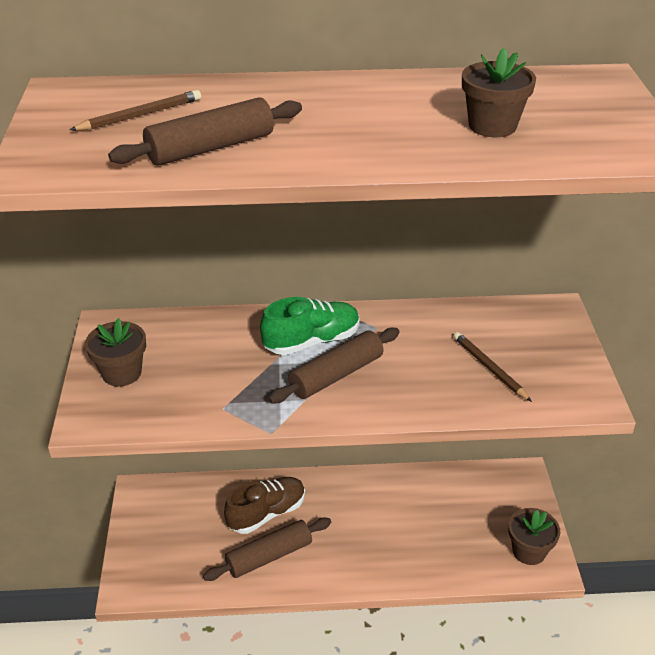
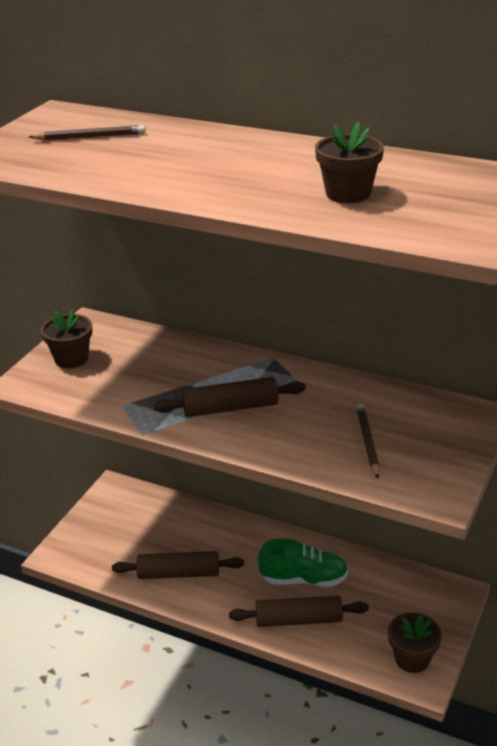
camera: 30 degrees right, 5 degrees down
(210, 148) = (110, 167): brown rolling pin -> brown rolling pin (298, 619)
(267, 513) = (200, 540): brown shoe -> none
(312, 341) = (234, 377): green shoe -> green shoe (304, 579)

